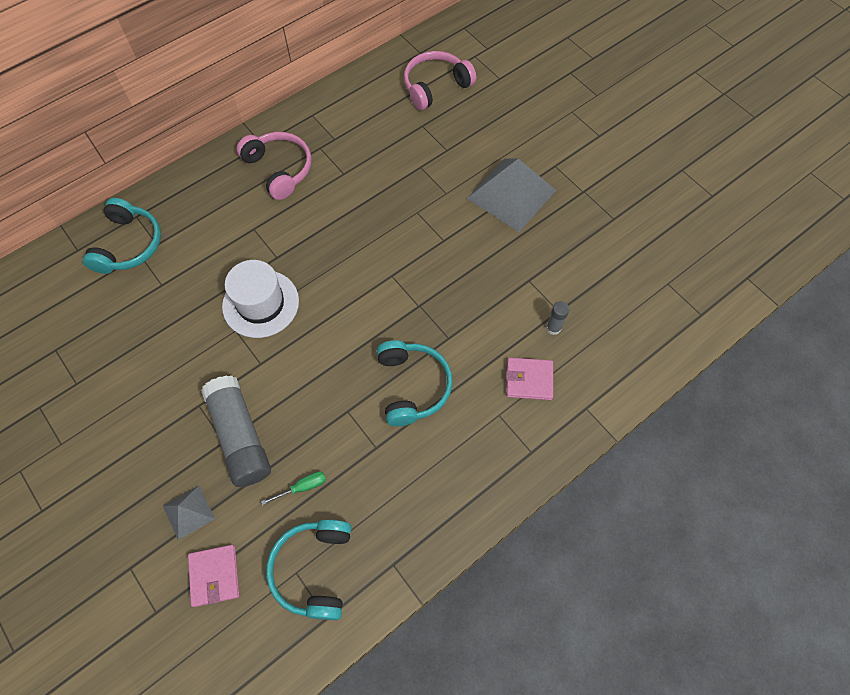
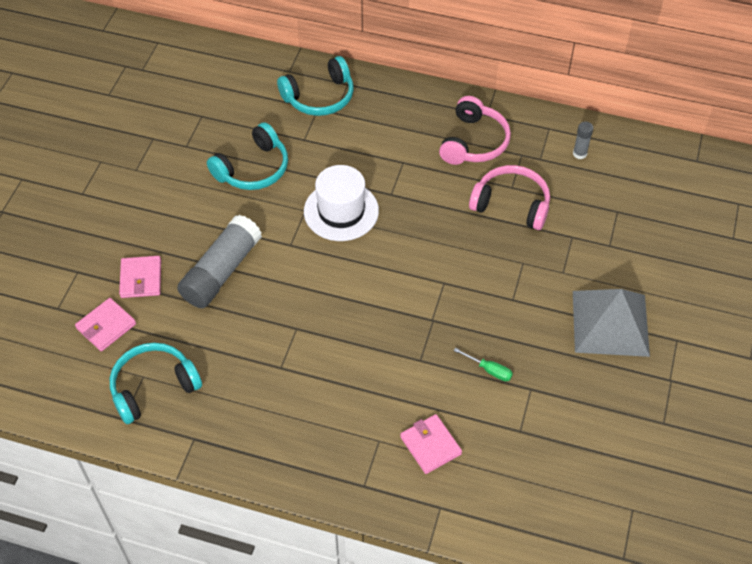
camera: 55 degrees right, 10 degrees down
(188, 512) = (141, 279): grey pyramid -> pink wallet
(302, 487) = (211, 338): green screwdriver -> green screwdriver (489, 370)
(412, 386) = (354, 360): turquoise headphones -> turquoise headphones (253, 169)
(435, 86) = (670, 195): pink headphones -> pink headphones (511, 204)
(553, 328) = (498, 436): grey glue stick -> grey glue stick (579, 154)

